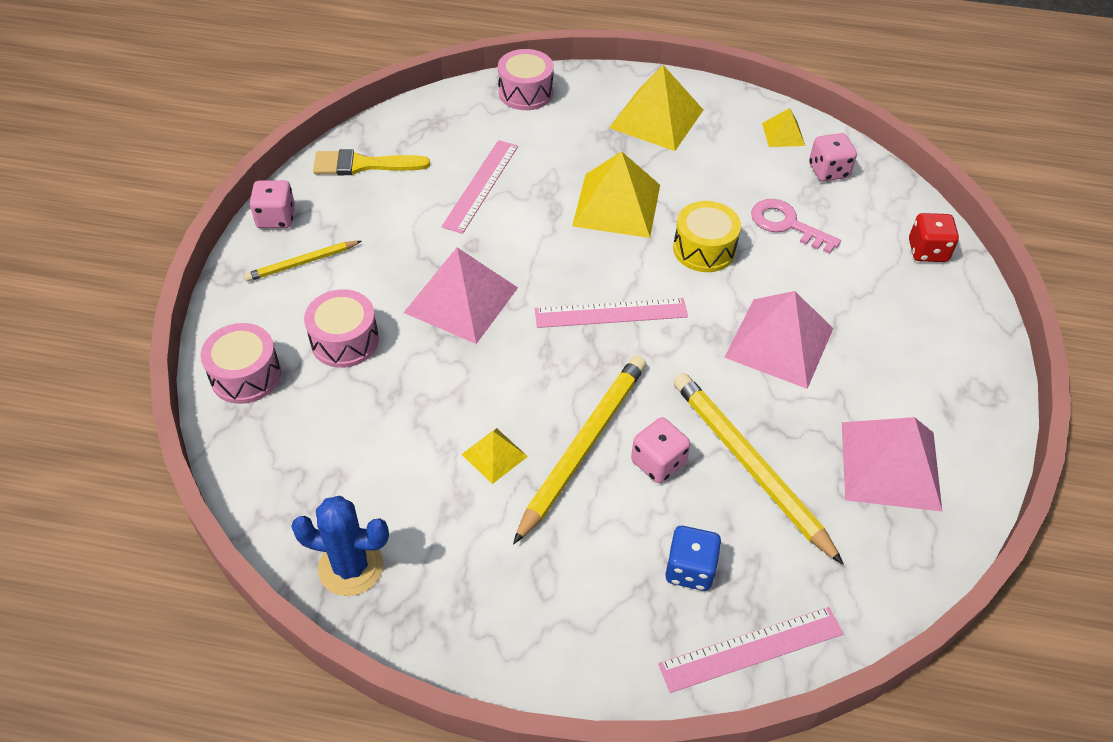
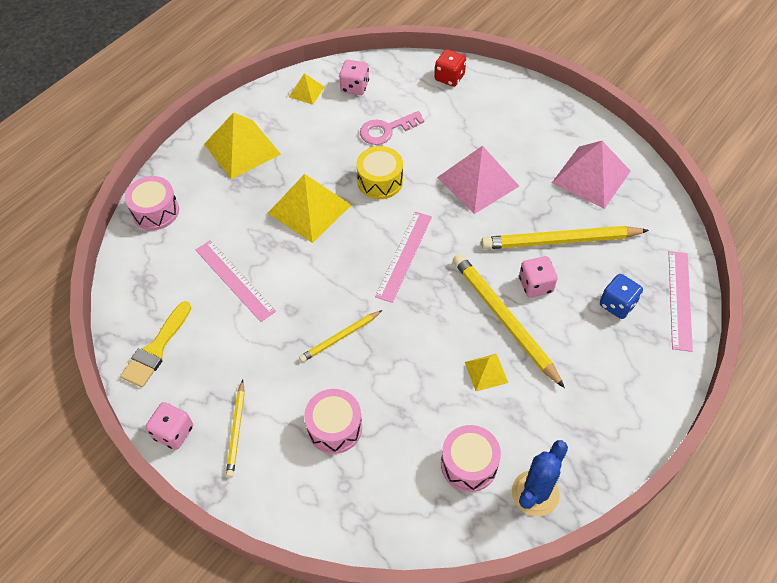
camera: 60 degrees left, 5 degrees up
(246, 375) = (329, 508): pink drum -> pink drum (469, 464)
(461, 300) = (340, 337): pink pyramid -> yellow pencil

